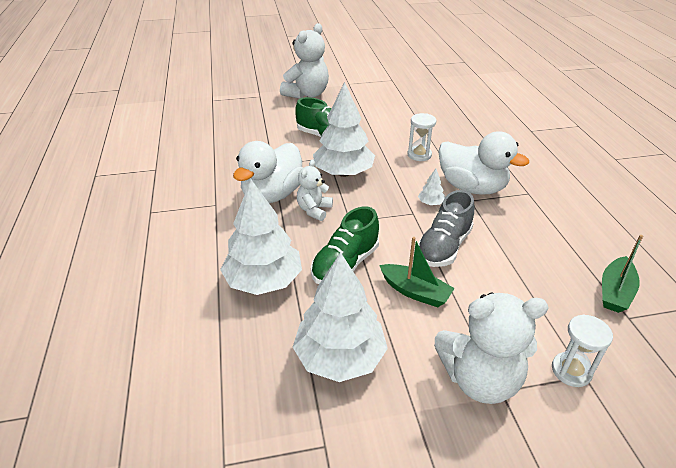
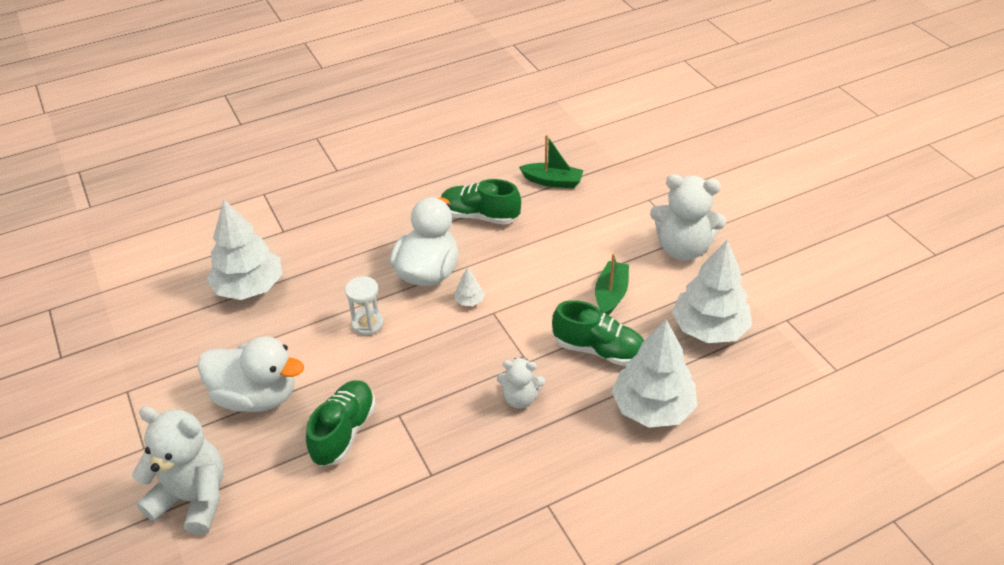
camera: 105 degrees left, 5 degrees up
(272, 195) = (504, 449): white duck -> white duck (256, 396)
(343, 173) = (431, 389): white tree -> white tree (249, 287)
(444, 247) = (540, 283): grey shoe -> none
(479, 379) = (682, 249): white teddy bear -> white teddy bear turned 120 degrees clockwise
(549, 227) = (479, 216): none -> green shoe
(571, 371) = (648, 205): white hourglass -> none

